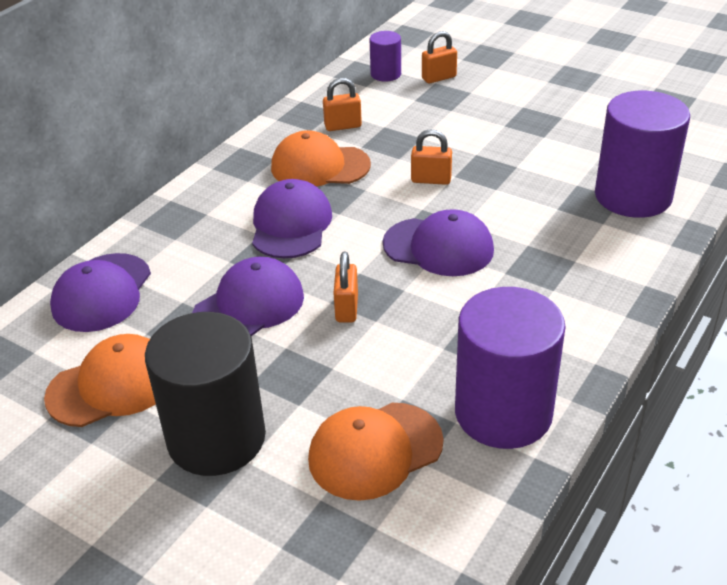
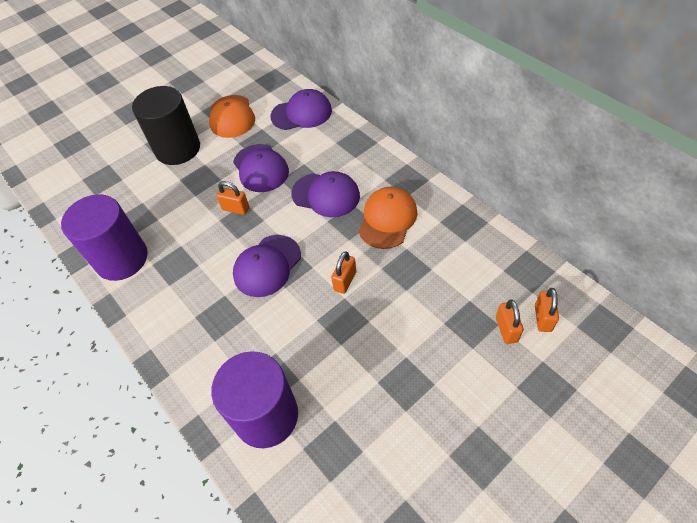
camera: 110 degrees right, 15 degrees up
(102, 293) = (301, 113): purple cap -> purple cap turned 135 degrees clockwise
(343, 126) = (439, 242): orange padlock -> orange padlock (543, 318)
(375, 450) = (134, 202): orange cap -> none
(385, 74) = (522, 289): purple cylinder -> none

